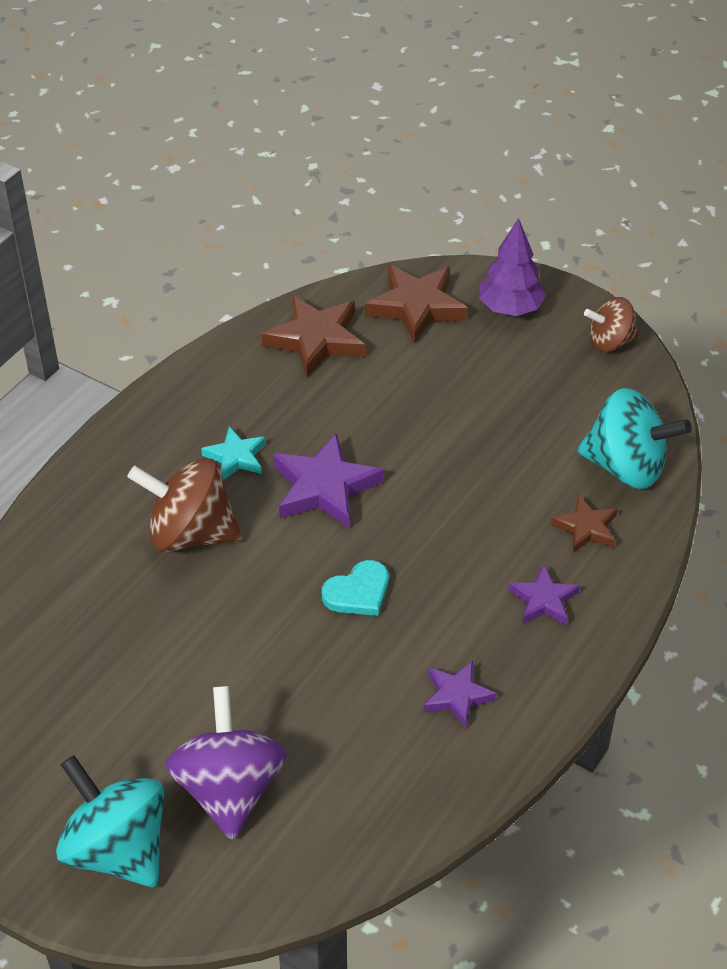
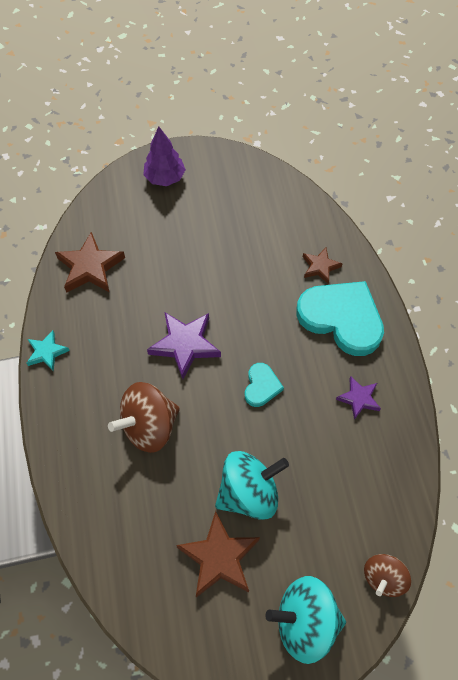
camera: 45 degrees left, 15 degrees up
(229, 788) = (318, 540): purple spinning top -> none
(236, 457) = (124, 365): turquoise star -> turquoise star (47, 352)
(416, 307) = (119, 210): brown star -> brown star (219, 557)
(543, 600) = (341, 318): purple star -> turquoise heart
(610, 342) = (228, 162): brown spinning top -> brown spinning top (383, 577)
(626, 467) = (303, 222): turquoise spinning top -> turquoise spinning top (249, 493)

